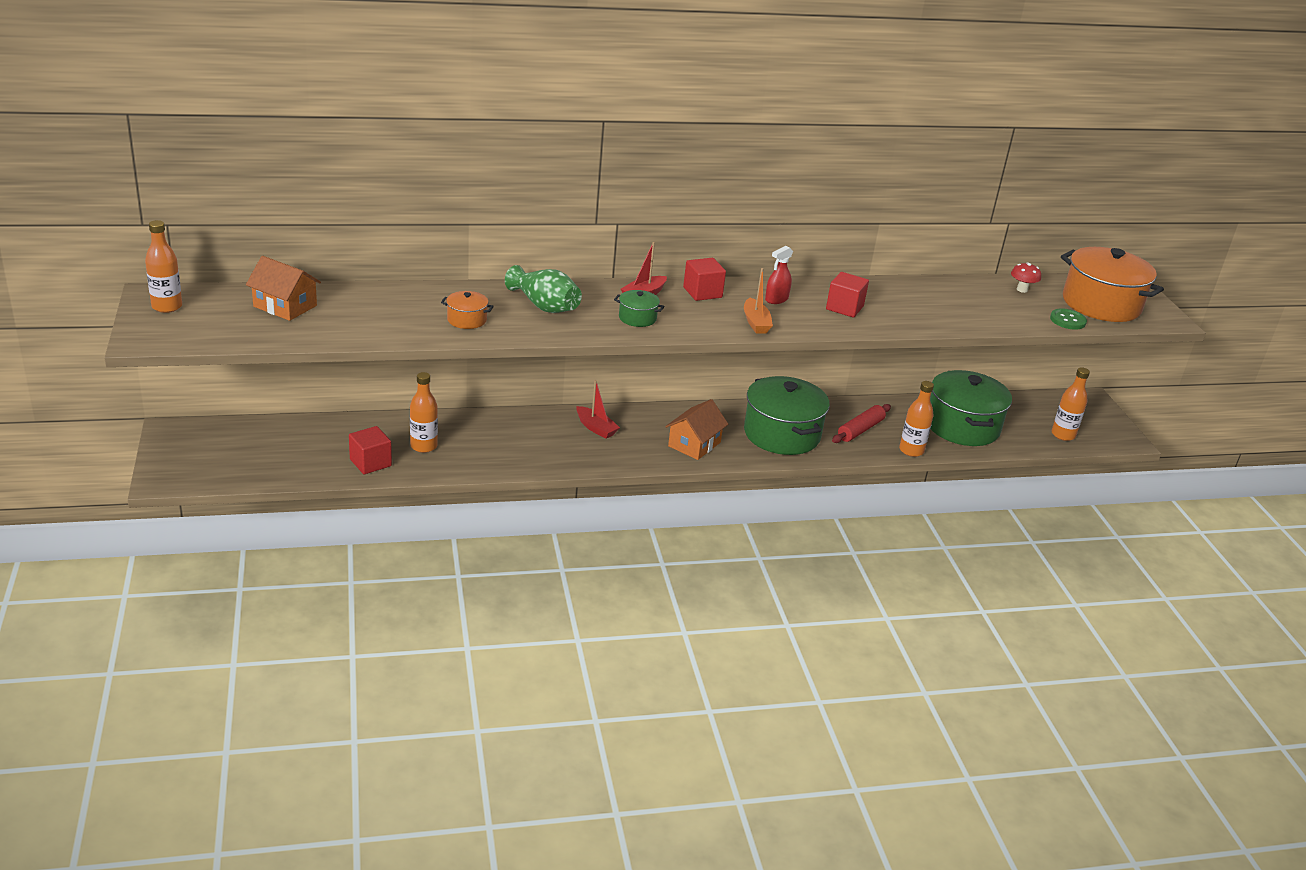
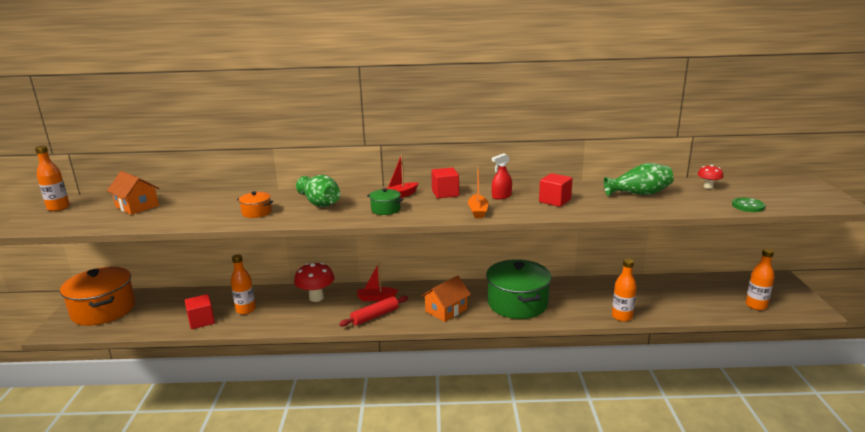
camera: 15 degrees right, 10 degrees down
(513, 428) = (316, 297): none -> red mushroom
(596, 428) = (376, 298): red boat -> red boat turned 120 degrees clockwise
(860, 430) = (581, 300): red rolling pin -> red rolling pin (375, 316)
(942, 299) = (639, 194): none -> green vase
(962, 426) = (668, 298): green pot -> none
(1101, 304) = (778, 195): orange pot -> orange pot (104, 310)

